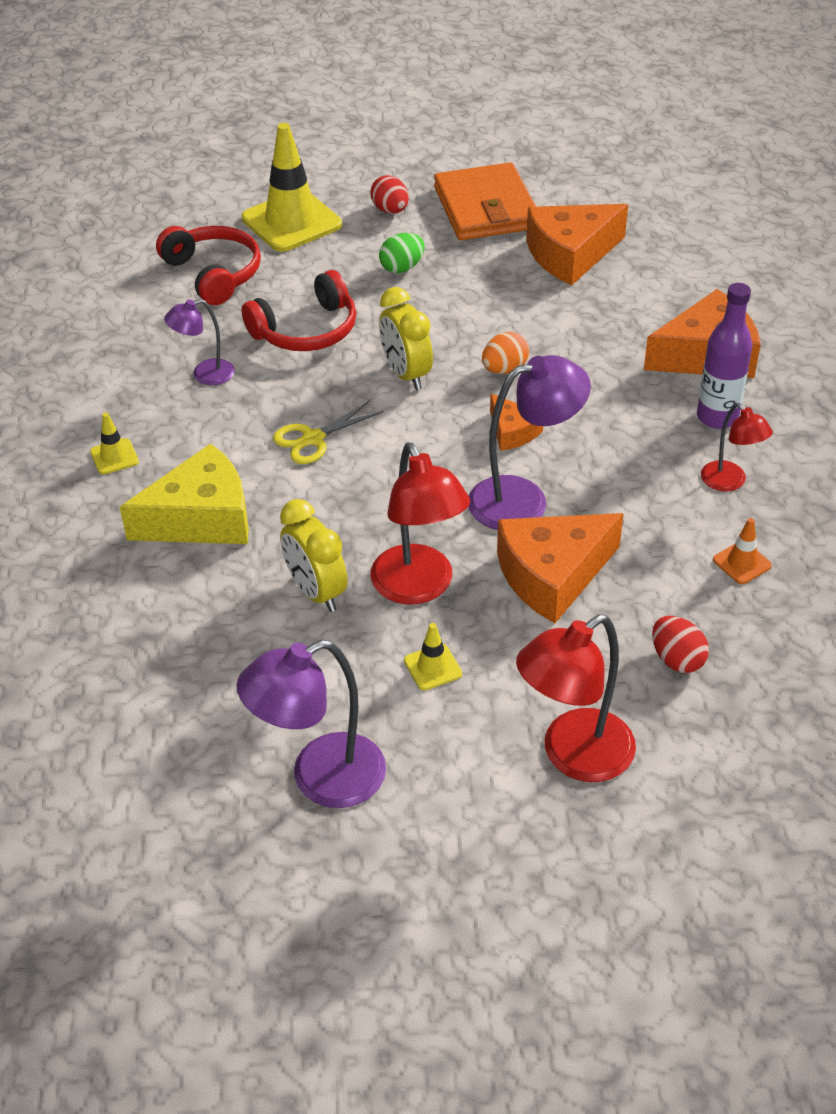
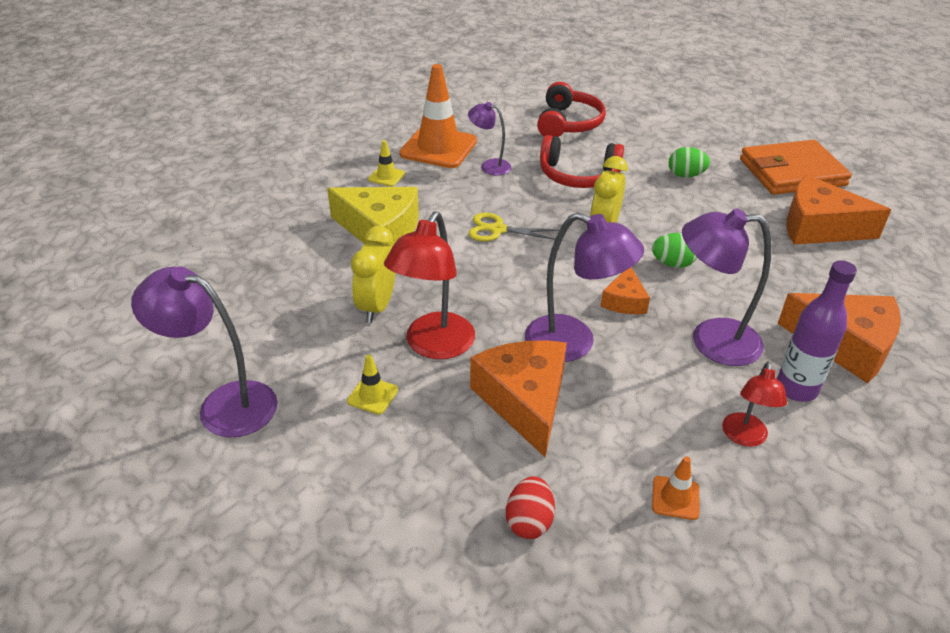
camera: 45 degrees right, 5 degrees down
(119, 387) = (438, 148): none -> orange traffic cone
(291, 222) = (651, 121): yellow traffic cone -> none
(390, 210) = (722, 143): red egg -> none
(486, 208) = (792, 172): orange wallet -> orange wallet turned 45 degrees clockwise
(504, 369) = (672, 264): orange egg -> green egg
(552, 575) = (524, 401): orange cheese -> orange cheese turned 60 degrees clockwise
(573, 756) = (368, 521): red lamp -> none
(617, 420) = (711, 340): none -> purple lamp

